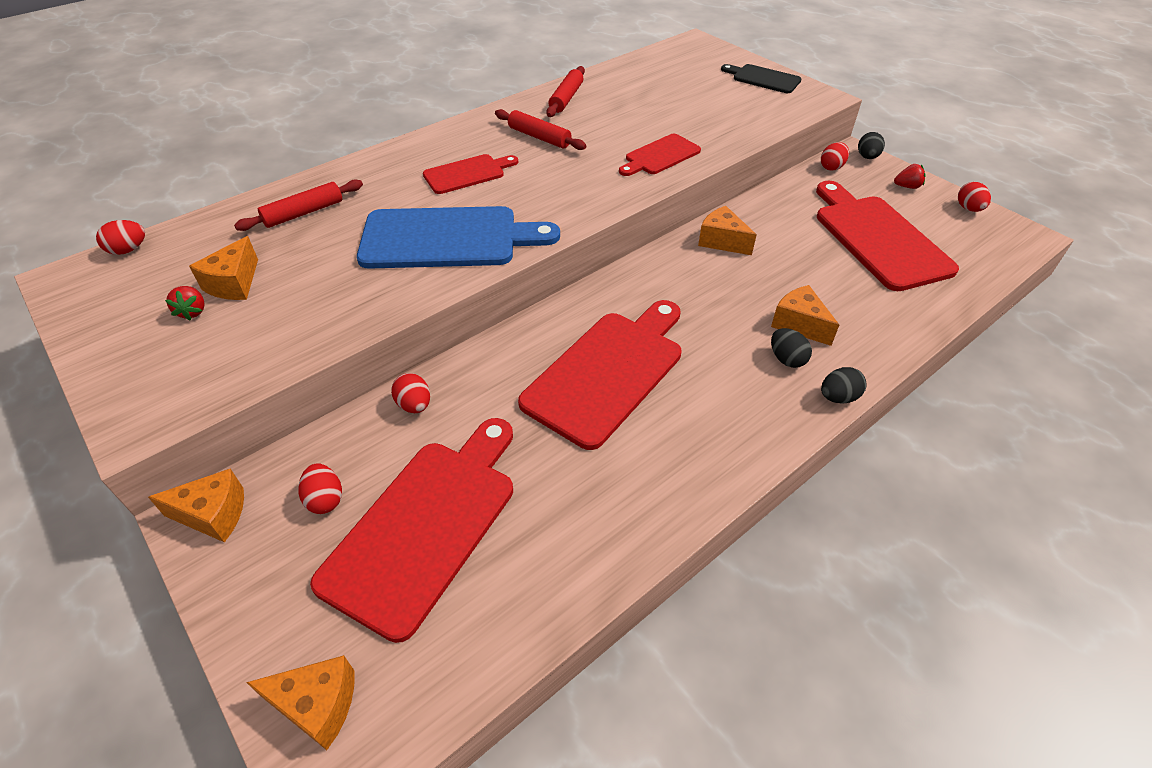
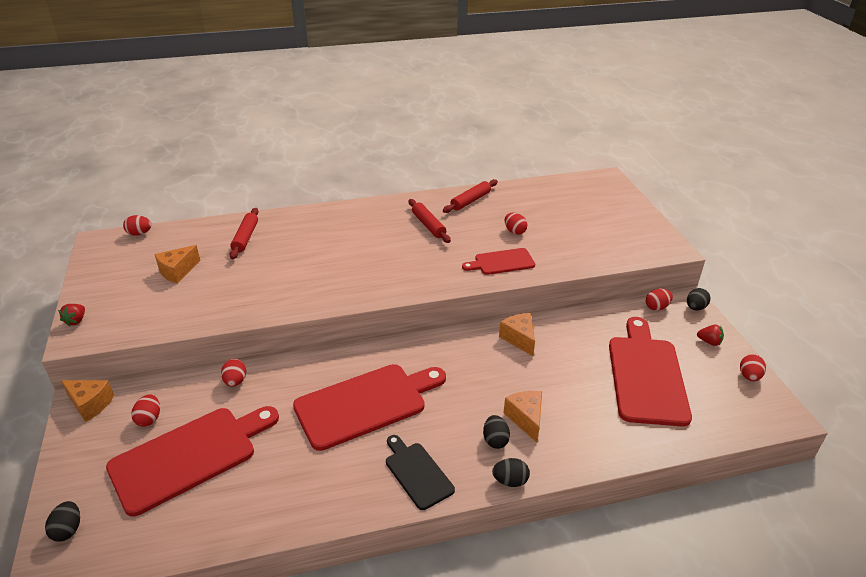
camera: 25 degrees right, 10 degrees down
(193, 311) = (145, 281): red strawberry -> red strawberry (76, 321)
(304, 213) = (245, 238): red rolling pin -> red rolling pin turned 75 degrees counterclockwise
(317, 705) = (68, 530): orange cheese -> black egg
(447, 238) = (315, 280): blue cutting board -> none
(467, 173) = (361, 239): red cutting board -> none
(645, 119) = (514, 231): none -> red egg
(763, 79) = (635, 222): black cutting board -> black cutting board (417, 473)

